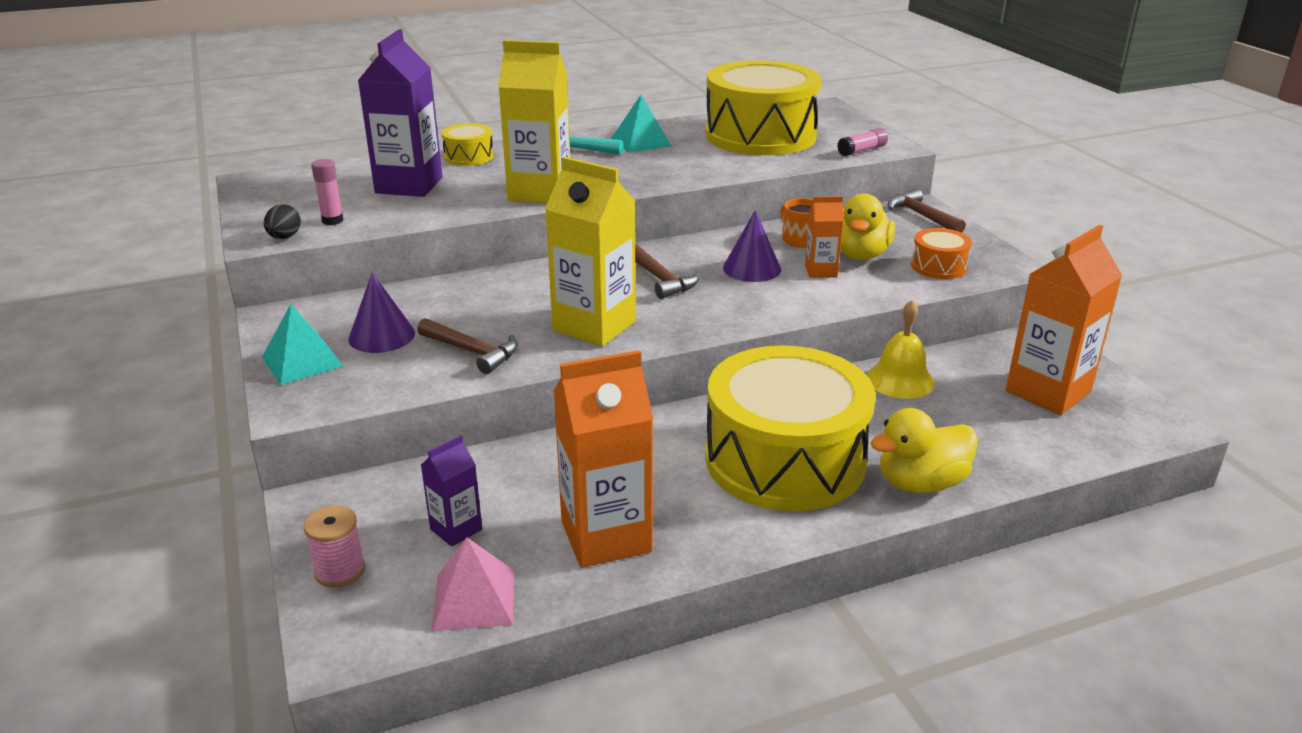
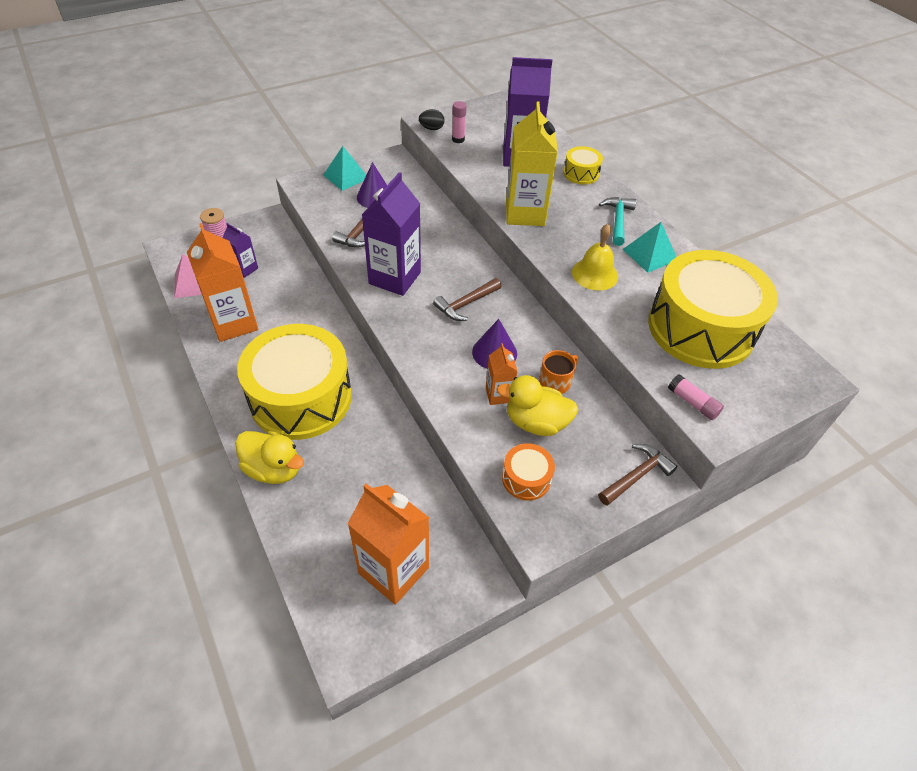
camera: 80 degrees right, 20 degrees up
(594, 326) = (395, 278): yellow carton -> purple carton
(900, 380) = (402, 467): yellow bell -> yellow bell (595, 274)
(921, 483) = (274, 469): yellow duck -> yellow duck turned 150 degrees clockwise

